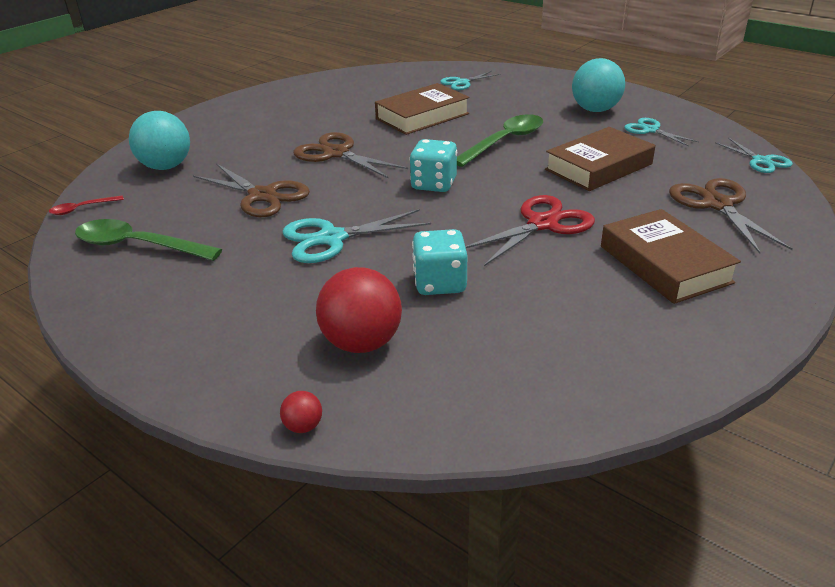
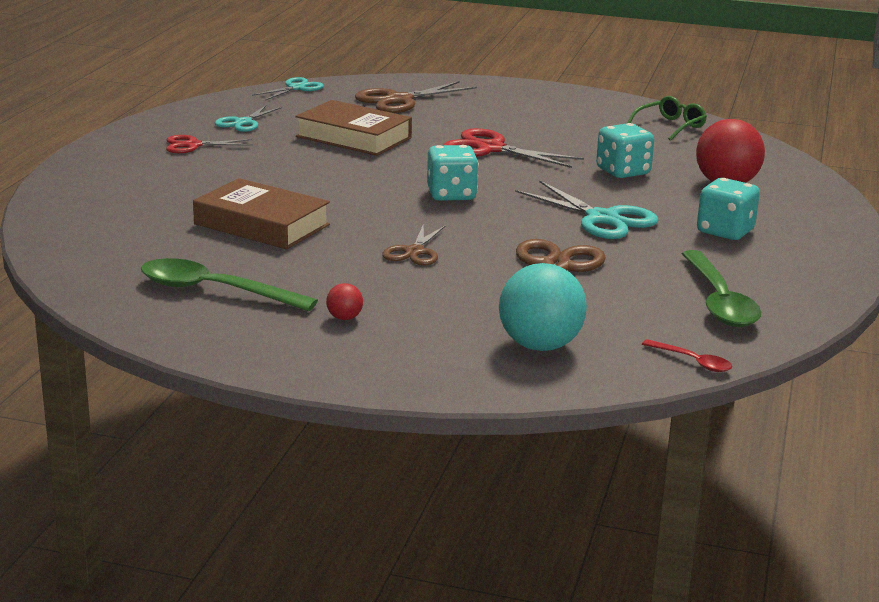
camera: 115 degrees left, 10 degrees down
(249, 295) = (725, 231): none -> turquoise dice
(303, 426) = (823, 186): red ball -> red ball (344, 318)
(336, 154) = (414, 252): brown scissors -> brown scissors, size x0.62
(462, 83) = (116, 218): turquoise scissors -> none
(504, 141) = (316, 177): green spoon -> green spoon (214, 291)
(588, 373) = (671, 126): none -> green glasses
(595, 110) = (193, 145): turquoise ball -> red scissors
(664, 264) = (515, 113): brown book -> none

